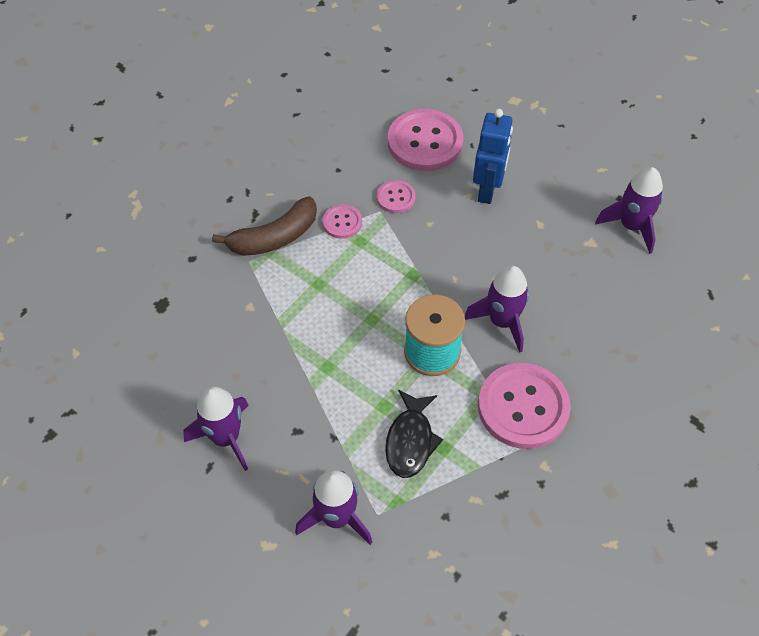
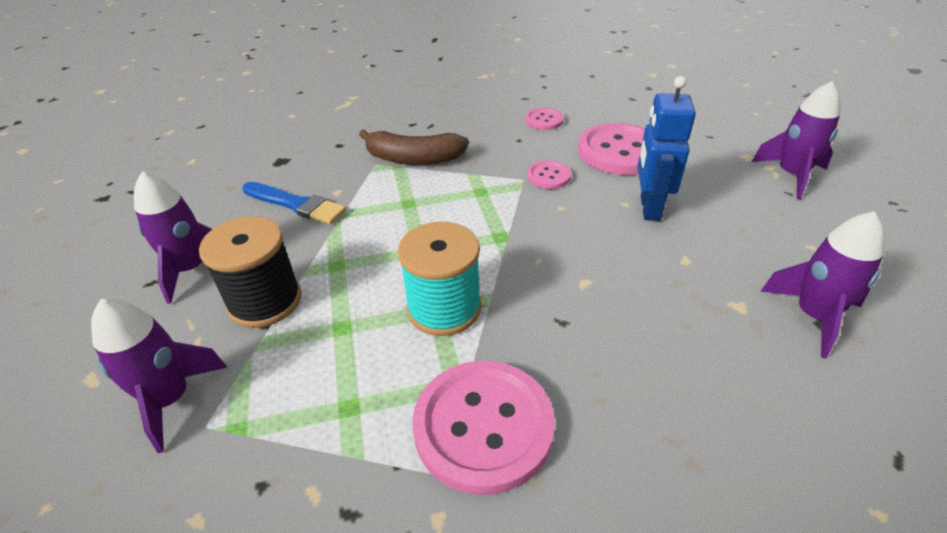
camera: 40 degrees right, 15 degrees down
(232, 337) = (296, 204): none -> blue brush
(312, 423) = (265, 301): none -> black spool
(342, 222) = (480, 172): pink button -> pink button (544, 120)
(410, 440) = (325, 376): black fish -> none
(487, 191) = (649, 208): blue robot -> blue robot turned 135 degrees clockwise
(502, 321) = (550, 323): purple rocket -> purple rocket (791, 175)

